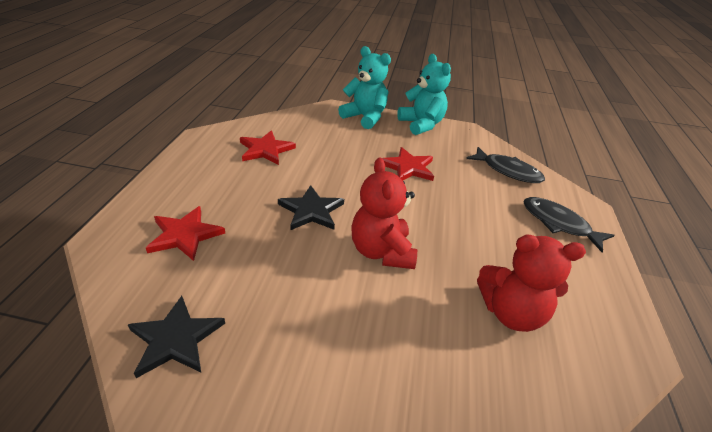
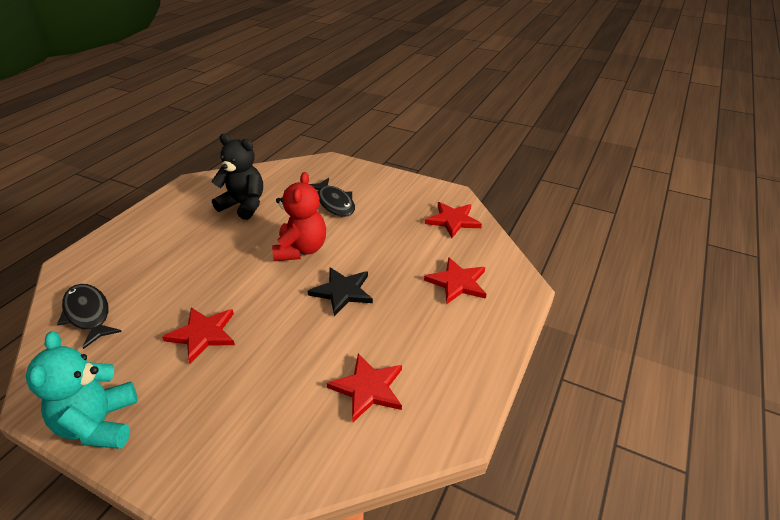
camera: 160 degrees left, 0 degrees up
(176, 339) = (453, 220): black star -> red star
(364, 117) = (178, 458): turquoise teddy bear -> none
(511, 313) = (244, 205): red teddy bear -> black teddy bear
(559, 224) = (125, 251): black fish -> black fish (334, 203)

